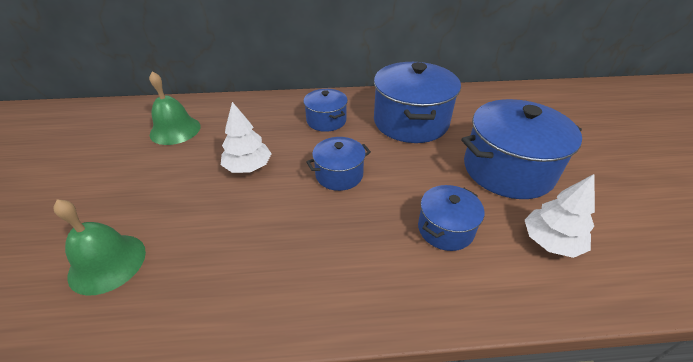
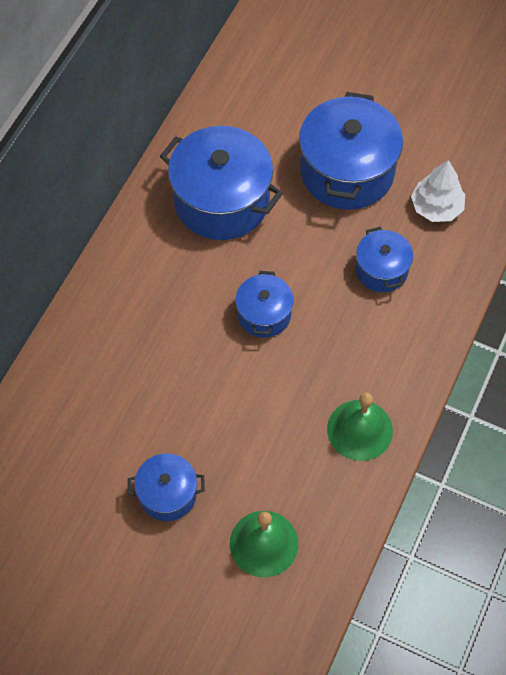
camera: 60 degrees left, 20 degrees up
(175, 130) = (72, 448): green bell -> green bell (359, 430)
(248, 167) = (198, 391): white tree -> none
(326, 120) = (162, 281): blue pot -> blue pot (167, 494)

